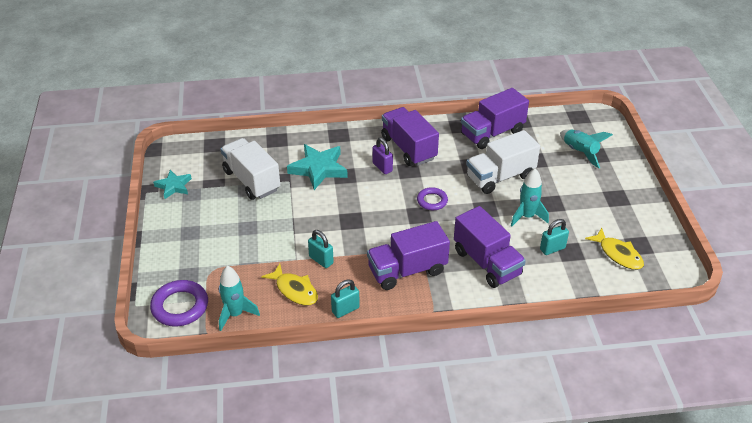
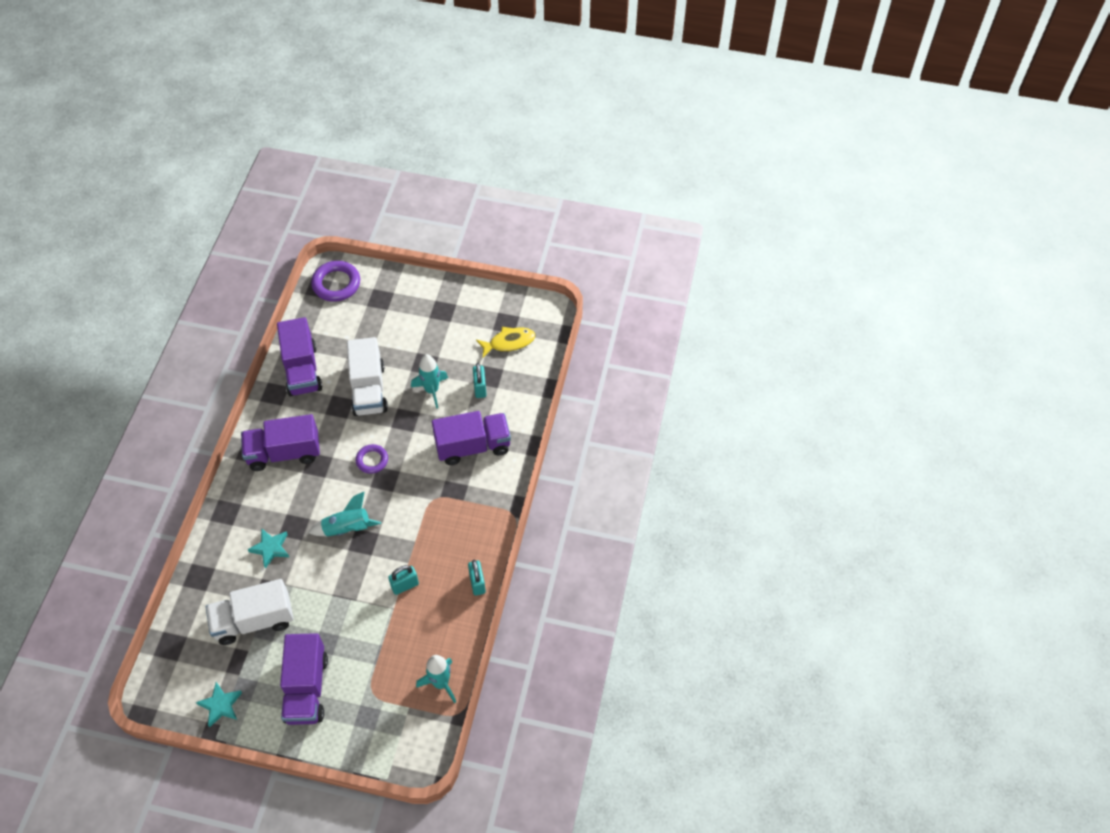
camera: 70 degrees left, 15 degrees up
(180, 306) = (407, 734): purple ring -> purple ring (336, 284)
(295, 290) = (433, 620): yellow fish -> none
(318, 169) = (270, 548): turquoise star -> turquoise star, size x0.61
(382, 167) = (300, 487): purple padlock -> none
(407, 270) = (452, 515): purple truck -> purple truck (306, 688)
(580, 152) = (369, 310): turquoise rocket -> turquoise rocket (347, 528)

